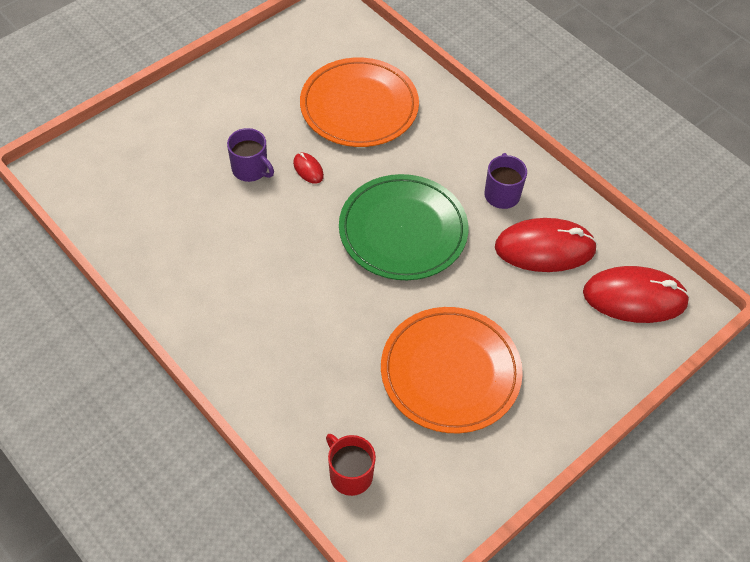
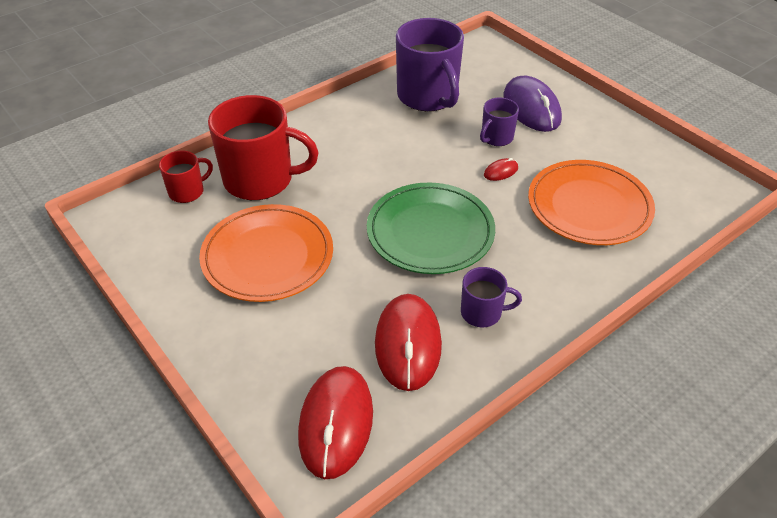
camera: 95 degrees right, 10 degrees down
(167, 230) = (428, 96): none -> purple mug
(196, 135) = (531, 108): none -> purple mouse
(326, 395) = (260, 180): none -> red mug

